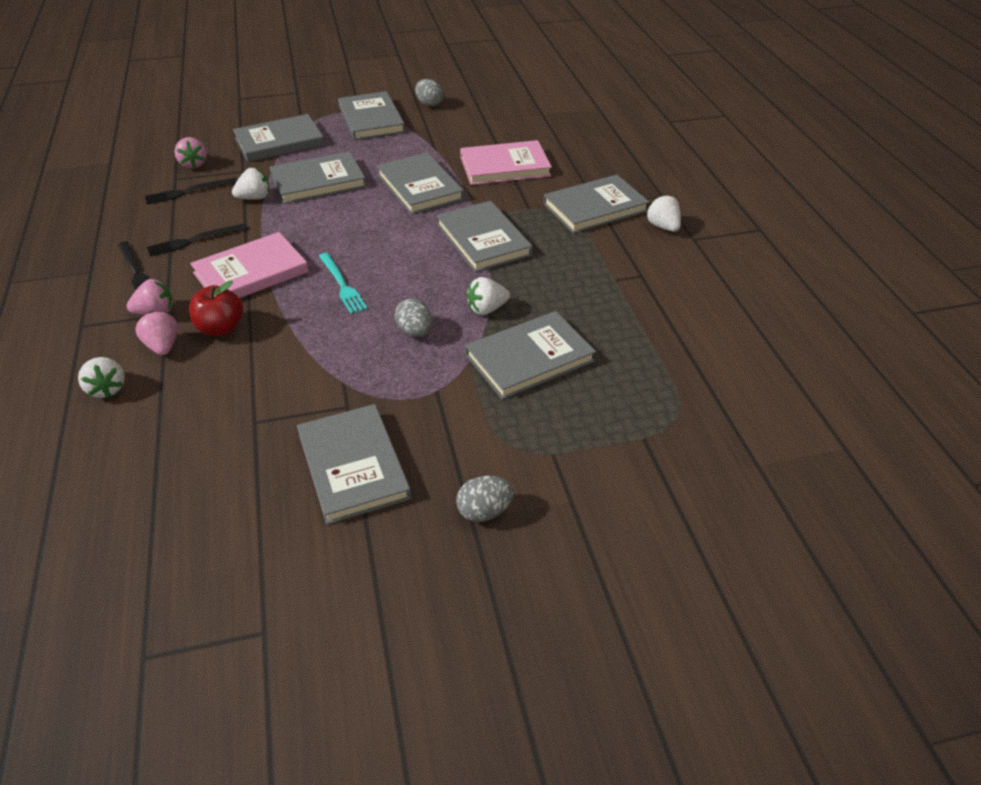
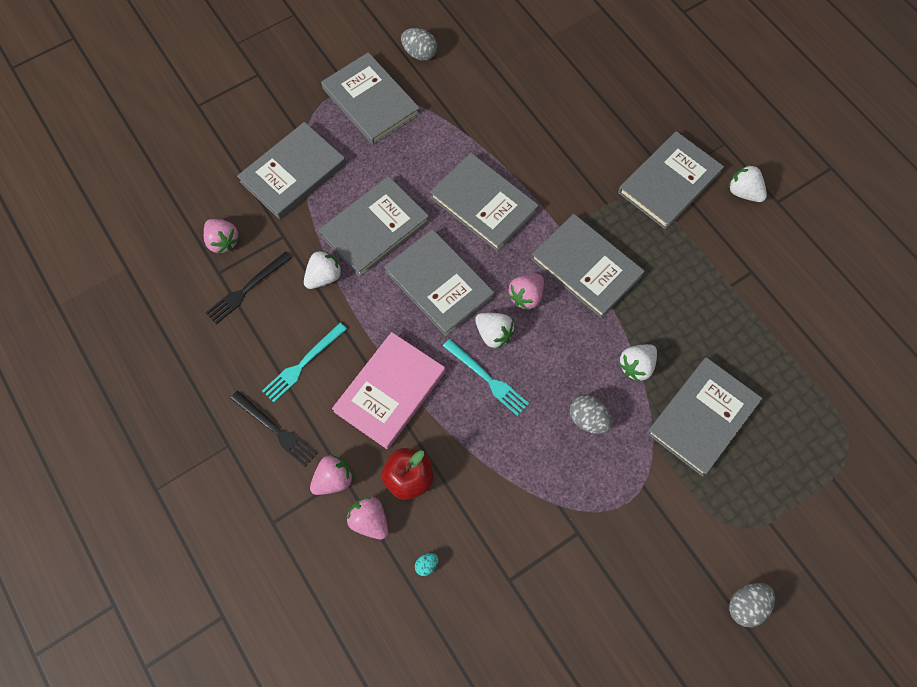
camera: 20 degrees left, 25 degrees up
(107, 389) = (354, 591): white strawberry -> white strawberry (493, 334)
(187, 389) = (427, 565): none -> turquoise egg
(194, 240) = (303, 364): black fork -> turquoise fork
(353, 466) = (620, 597): grey book -> grey book (439, 284)
(416, 245) = (526, 296): none -> pink strawberry
(505, 166) = (552, 142): pink book -> none

